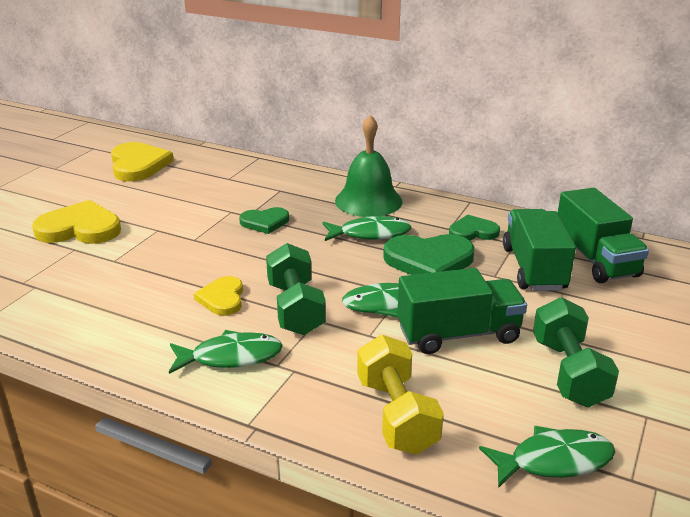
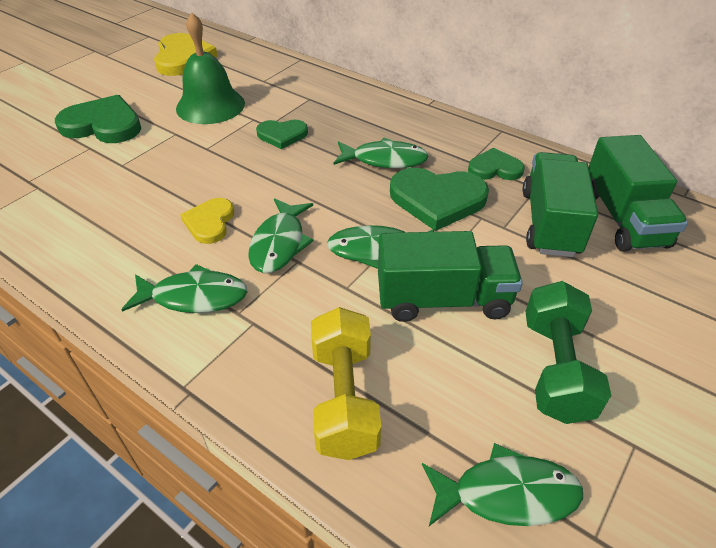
camera: 10 degrees right, 15 degrees up
(80, 228) = (103, 125): yellow heart -> green heart
(295, 308) = (279, 244): green dumbbell -> green fish
(368, 201) = (395, 120): green bell -> green bell (210, 105)

